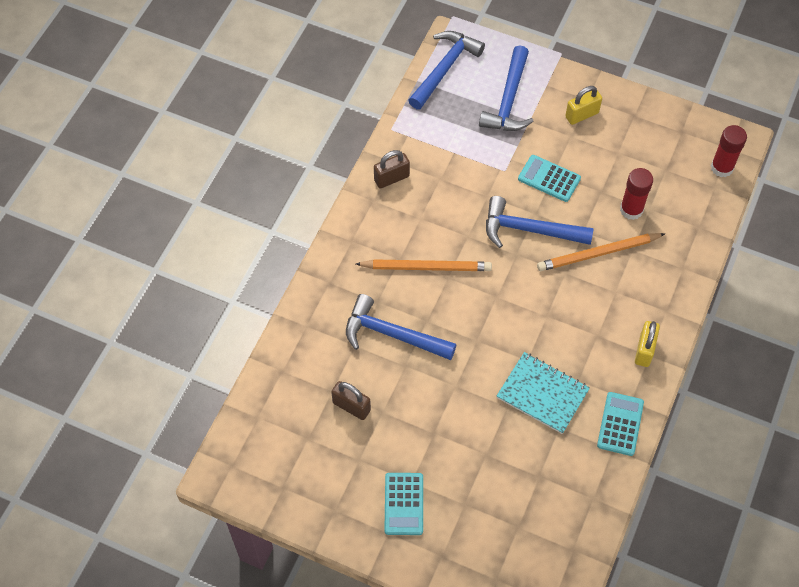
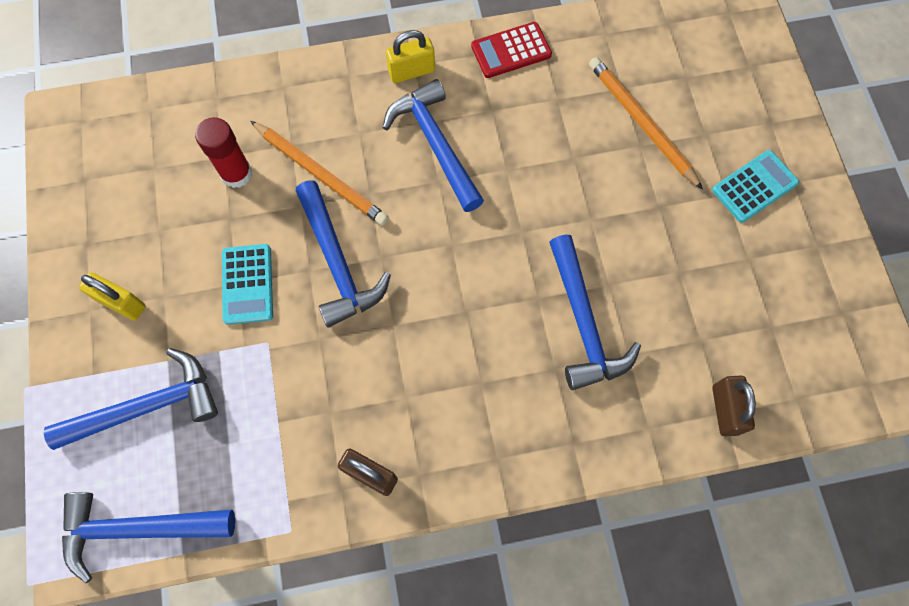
camera: 125 degrees left, 10 degrees up
(351, 406) = (700, 307): brown padlock -> brown padlock (725, 410)
(426, 267) = (469, 344): orange pencil -> orange pencil (641, 123)
(542, 394) = (534, 134): turquoise notebook -> none
(575, 330) = (435, 144): none -> blue hammer
(620, 424) = (511, 51): turquoise calculator -> red calculator
(722, 167) = (116, 115): red glue stick -> none

